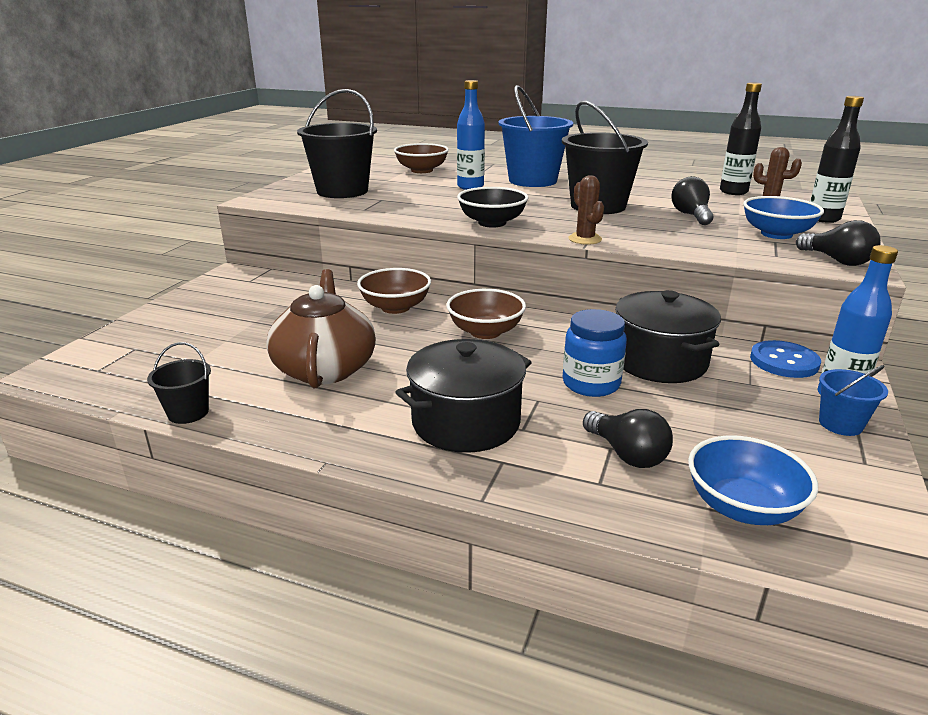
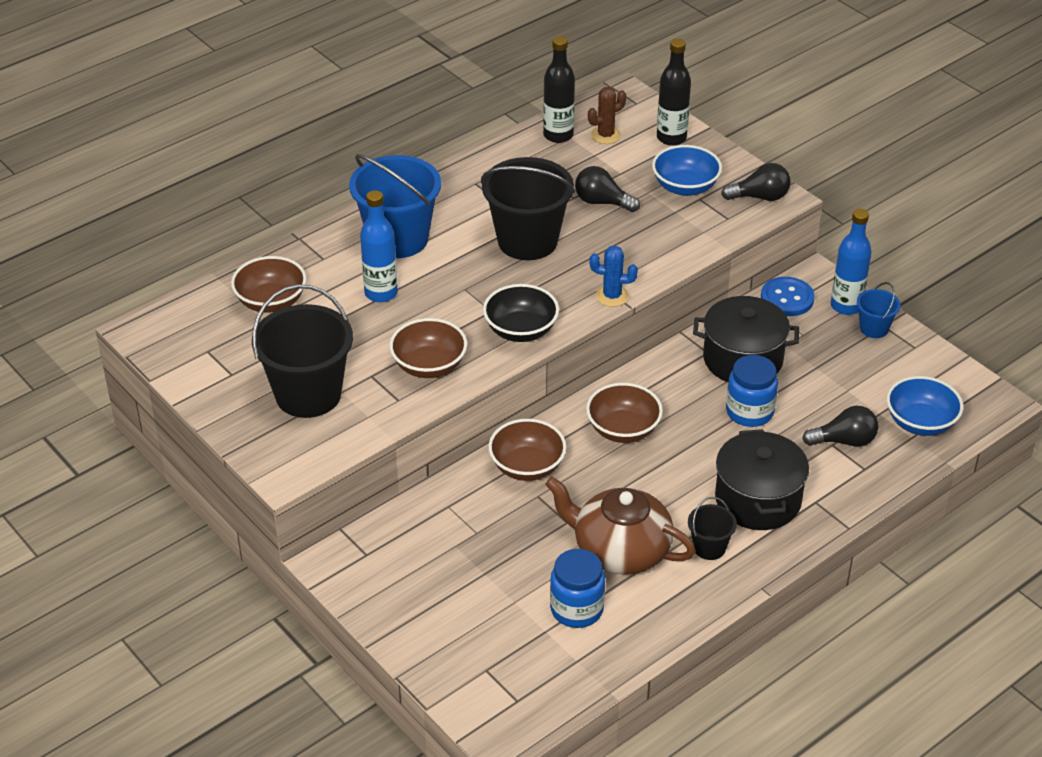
camera: 60 degrees left, 15 degrees up
(188, 413) = (641, 650): black bucket -> black bucket (709, 547)
(231, 367) = (576, 609): none -> blue jar
(412, 209) = (429, 366): none -> brown bowl
(585, 239) = (612, 296): brown cactus -> blue cactus

